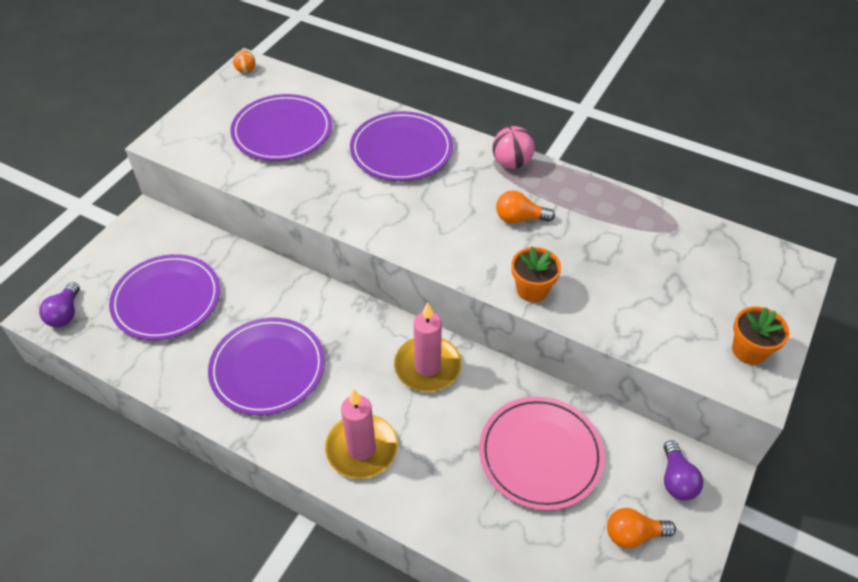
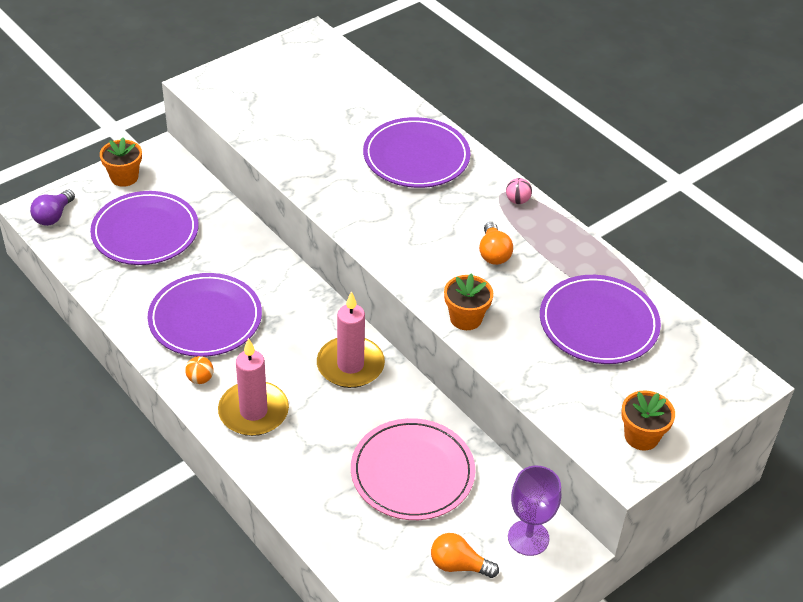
camera: 20 degrees right, 5 degrees down
(120, 251) = (124, 177): none -> orange flower pot
(246, 70) = (308, 39): orange ball -> orange ball (200, 379)
(282, 131) = (312, 107): purple plate -> purple plate (598, 323)
(511, 163) = (517, 200): pink ball -> pink ball, size x0.59
(519, 218) = (493, 253): orange light bulb -> orange light bulb turned 120 degrees counterclockwise
(676, 479) = (528, 538): purple light bulb -> purple goblet

